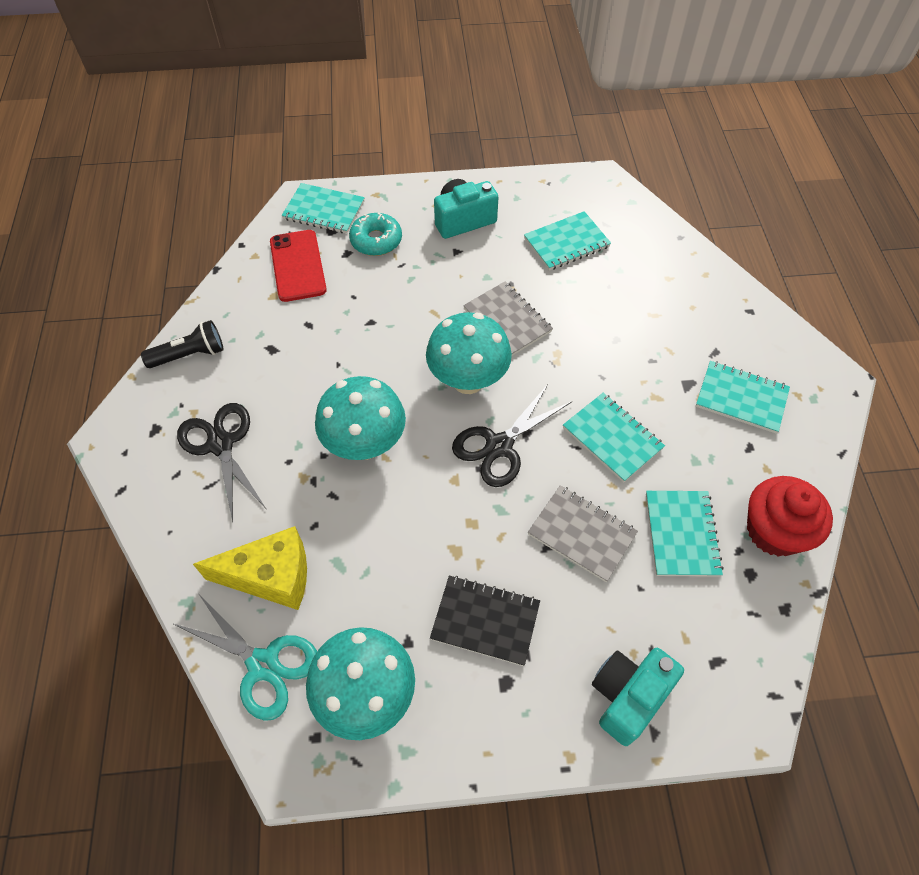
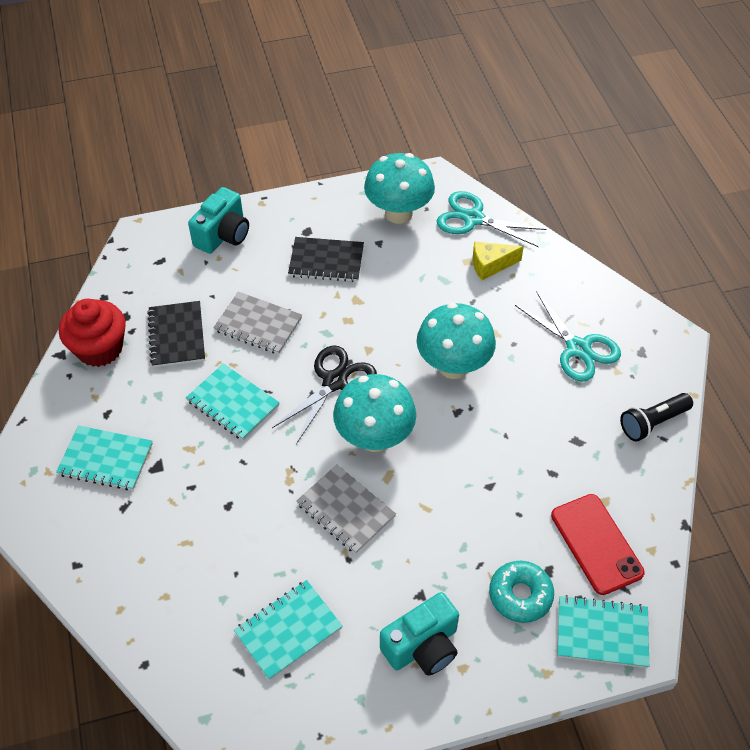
camera: 170 degrees right, 5 degrees down
(221, 444) = (578, 348): black scissors -> turquoise scissors
(271, 576) = (490, 265): yellow cheese -> yellow cheese, size x0.64
(681, 534) = (176, 336): turquoise notebook -> black notebook

